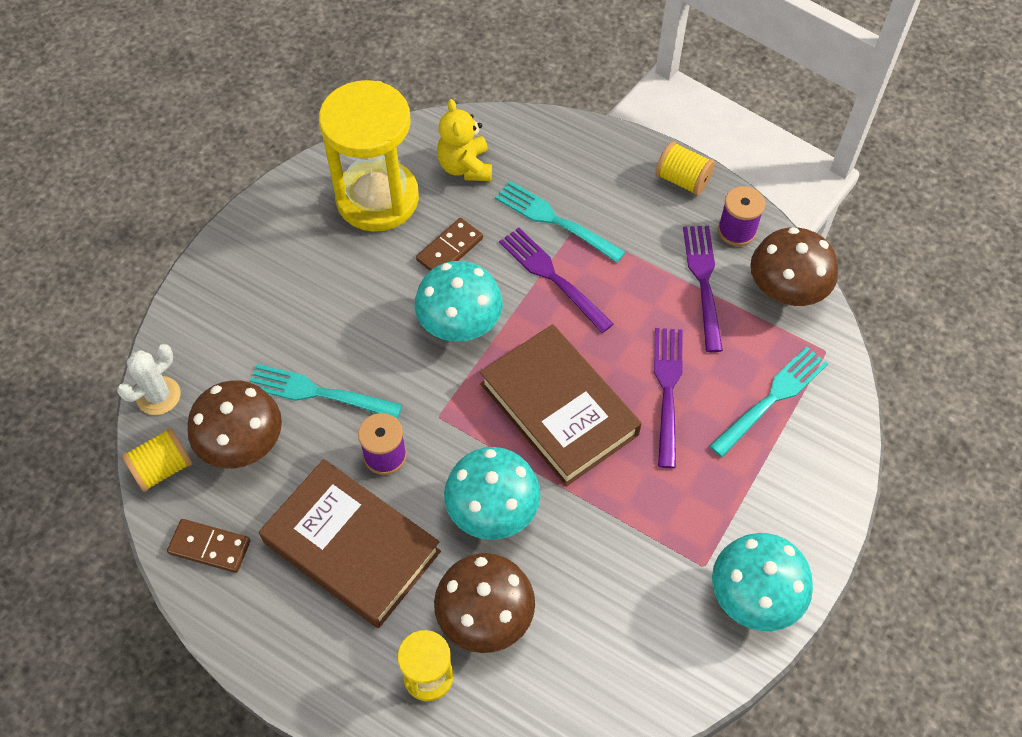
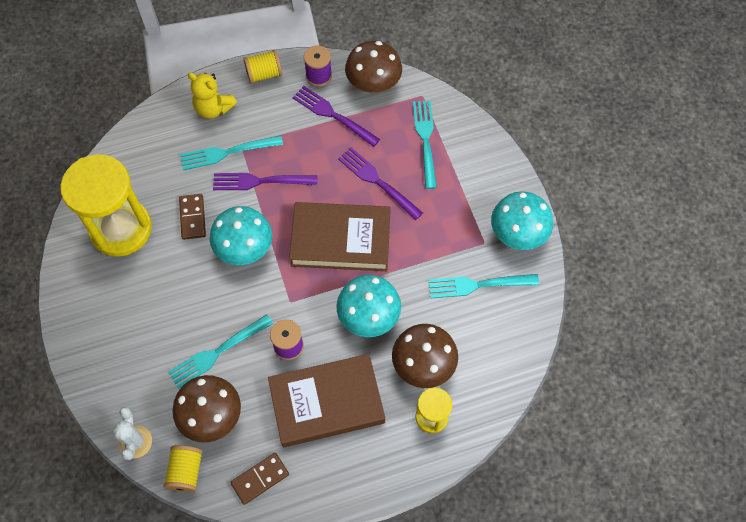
camera: 50 degrees left, 5 degrees up
(465, 167) = (147, 169): yellow teddy bear -> yellow teddy bear (213, 108)
(643, 601) = (478, 285): none -> turquoise fork

